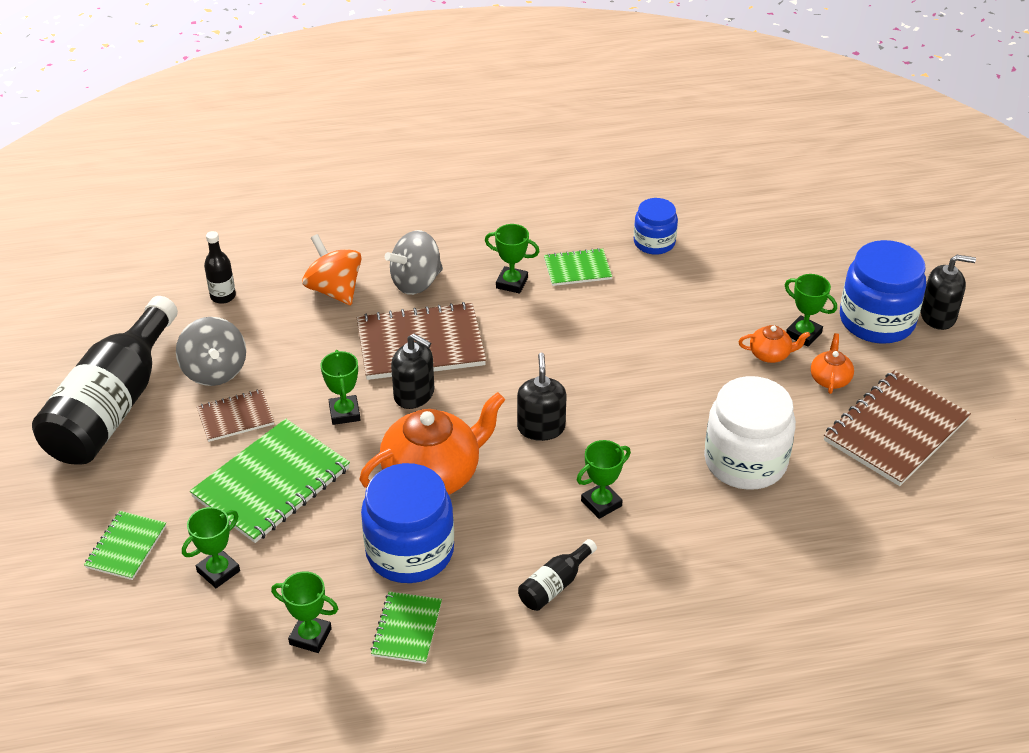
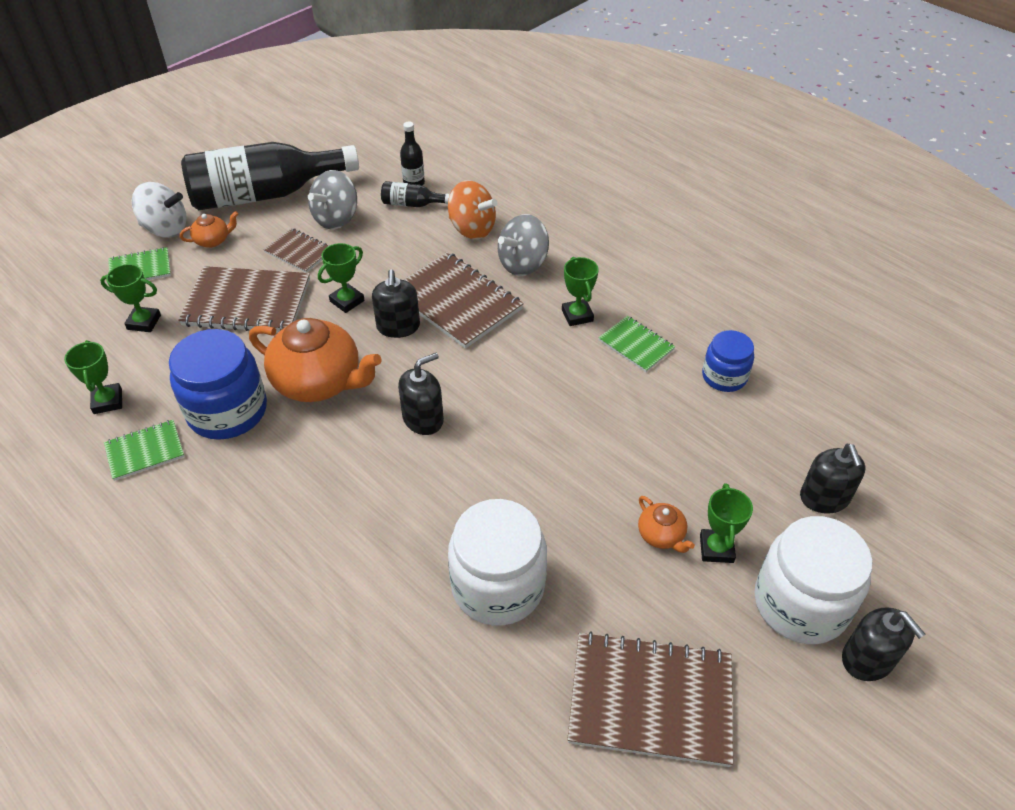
camera: 55 degrees right, 5 degrees up
(80, 504) = (165, 229): none -> white spinning top
(271, 483) = (247, 302): green notebook -> brown notebook
(334, 290) = (472, 229): orange spinning top -> orange spinning top turned 105 degrees clockwise
(416, 282) = (523, 264): grey spinning top -> grey spinning top turned 60 degrees counterclockwise
(555, 585) = (247, 520): black bottle -> black bottle (412, 204)
(601, 503) = (364, 504): green trophy -> none
(804, 260) = (824, 498): none -> black soap dispenser
(830, 379) = (673, 602): orange teapot -> orange teapot (213, 240)
(877, 320) = (800, 603): blue jar -> white jar

